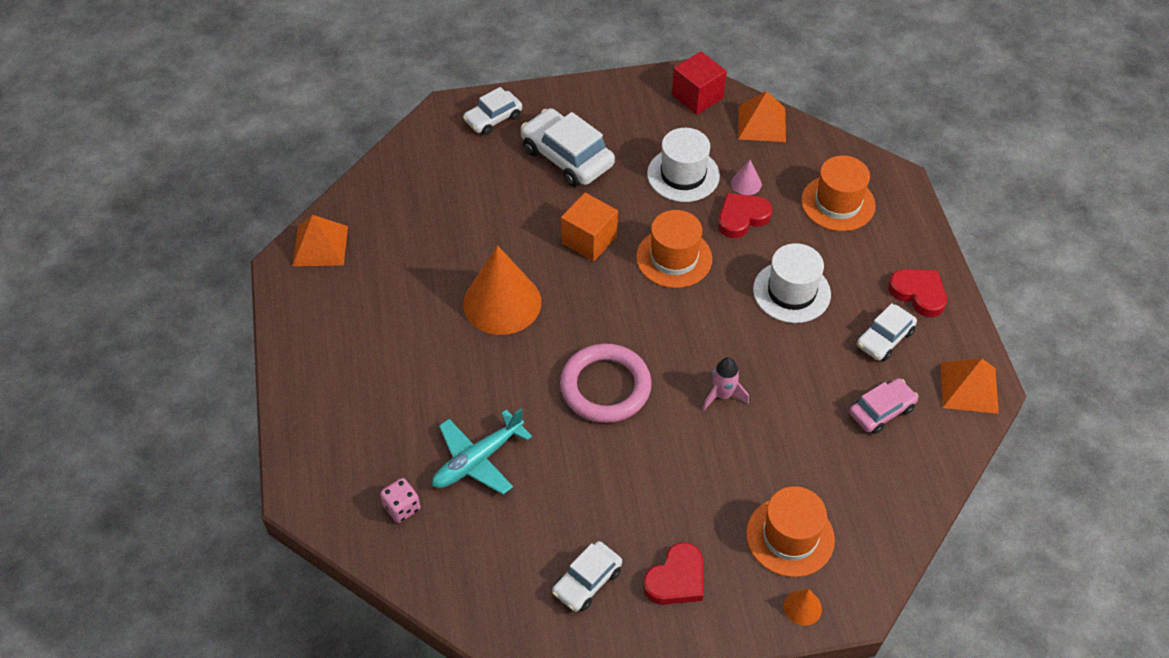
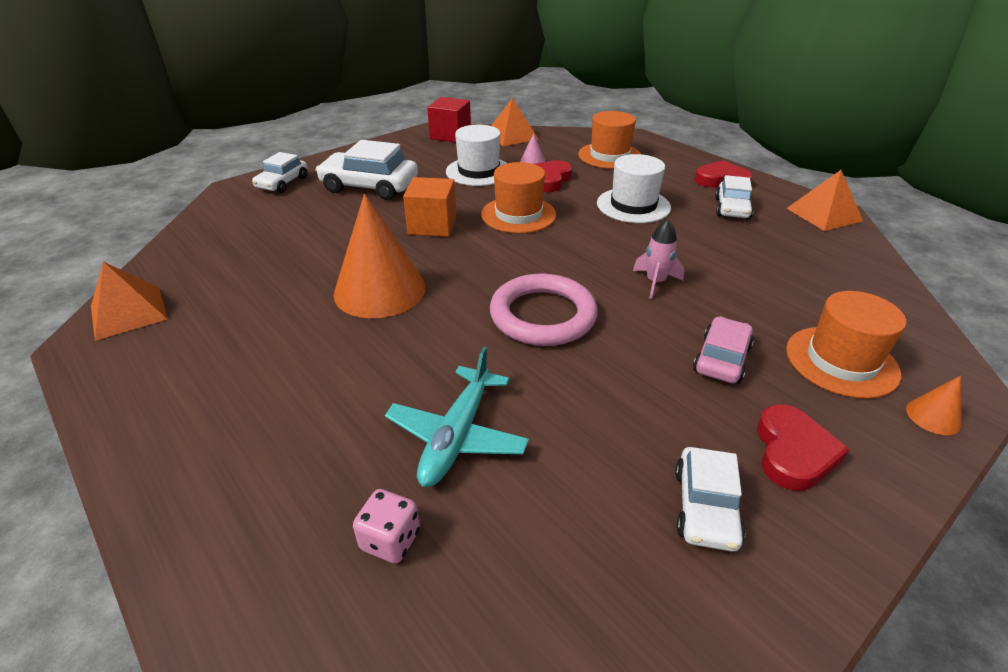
camera: 30 degrees left, 15 degrees down
(881, 411) = (787, 247): pink car -> pink car (721, 359)

